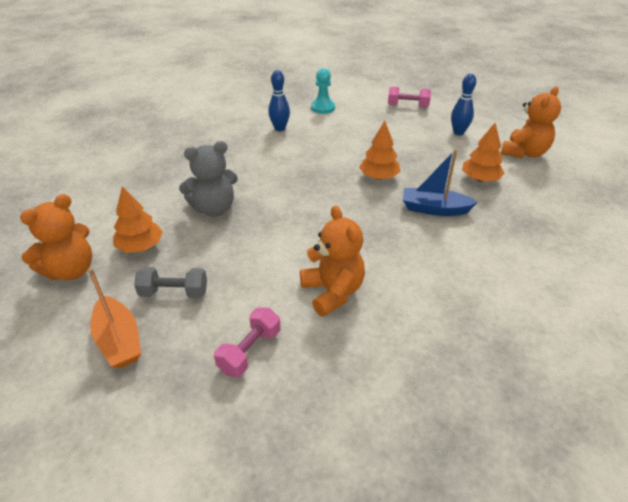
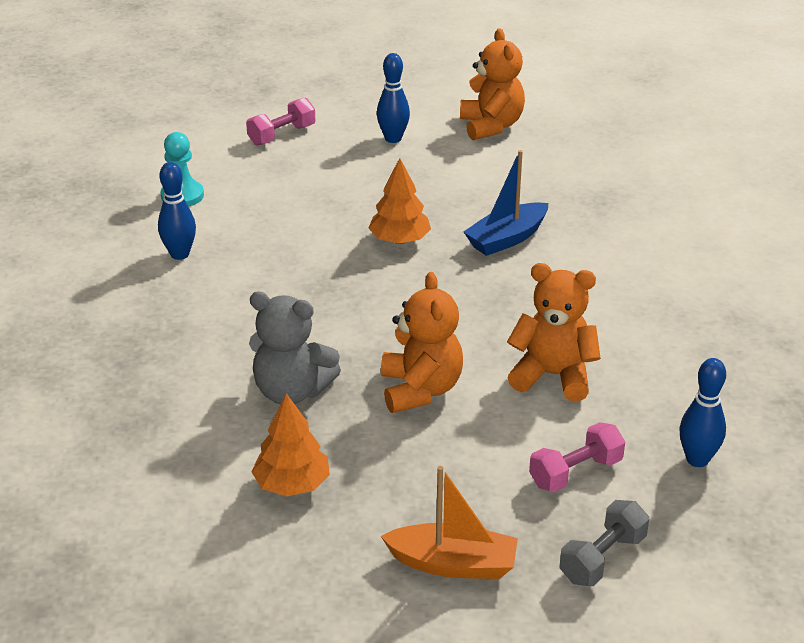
camera: 50 degrees left, 5 degrees down
(71, 270) = (266, 563): orange teddy bear -> orange teddy bear (420, 390)
(174, 293) = (419, 490): grey dumbbell -> grey dumbbell (602, 558)
(214, 209) = (291, 391): grey teddy bear -> grey teddy bear turned 90 degrees clockwise
(250, 351) = (575, 472): pink dumbbell -> pink dumbbell turned 75 degrees clockwise
(323, 408) = (697, 459): none -> blue bowling pin
(480, 179) = (496, 180): orange tree -> none

